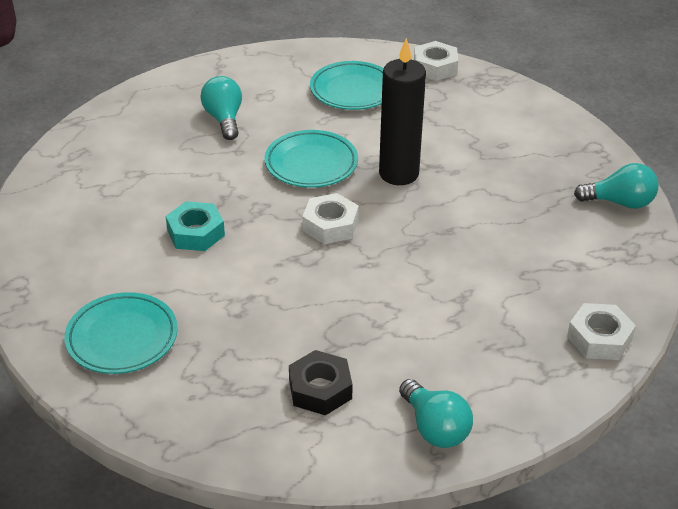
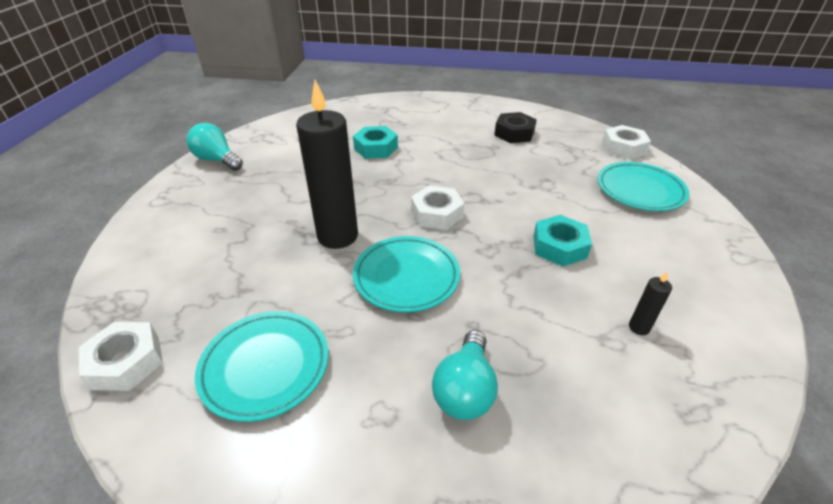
camera: 150 degrees left, 0 degrees up
(116, 189) = (639, 327): none -> black candle
(435, 428) = (465, 107): turquoise light bulb -> none
(475, 286) = (376, 148): none -> turquoise nut
(599, 338) = (342, 111): white nut -> white nut (623, 148)

